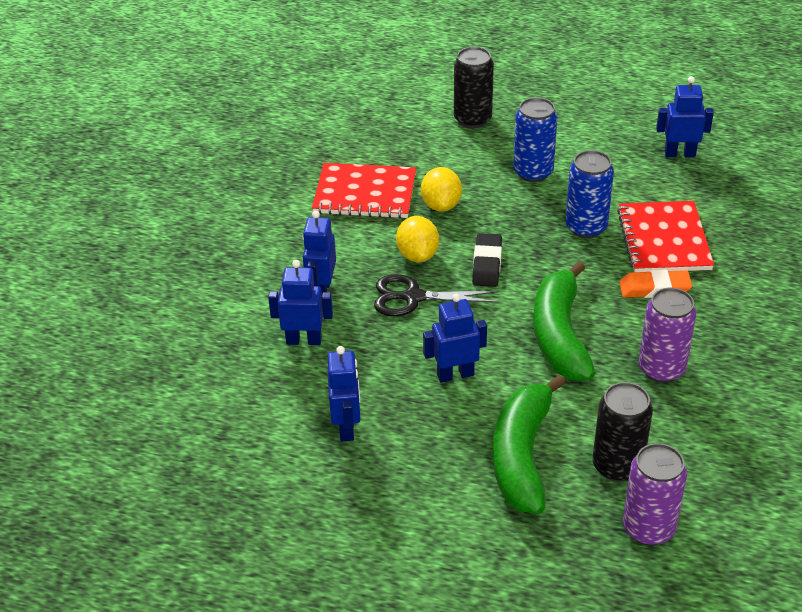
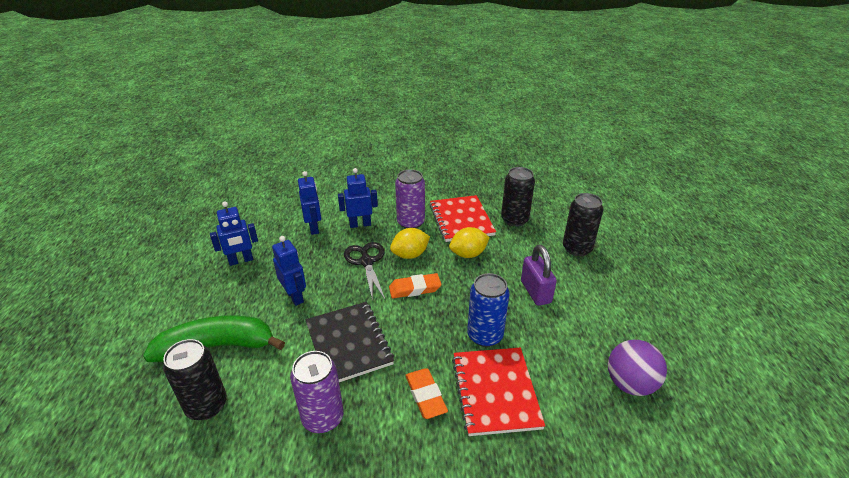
camera: 70 degrees right, 5 degrees down
(390, 149) = (514, 220): none -> black can
(487, 264) = (415, 289): black eraser -> orange eraser
(533, 172) = (535, 292): blue can -> purple padlock
(560, 335) = (349, 343): green banana -> black notebook
(648, 528) = (137, 438): purple can -> purple can (410, 222)
(663, 239) = (495, 391): red notebook -> red notebook turned 75 degrees counterclockwise
(679, 154) = (630, 384): blue robot -> purple ball

